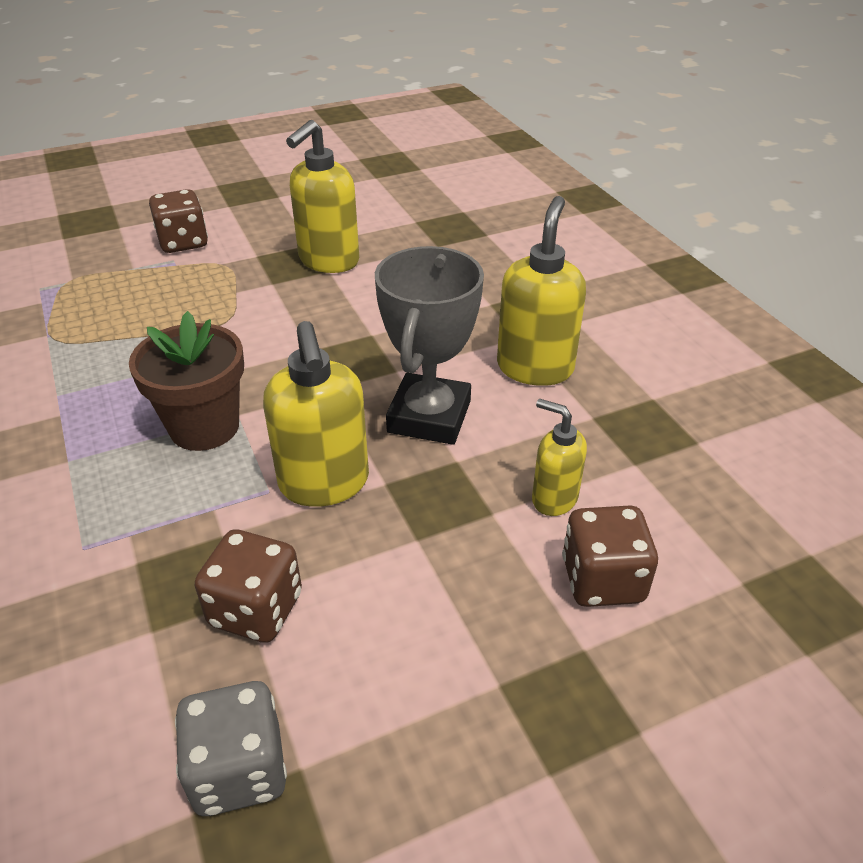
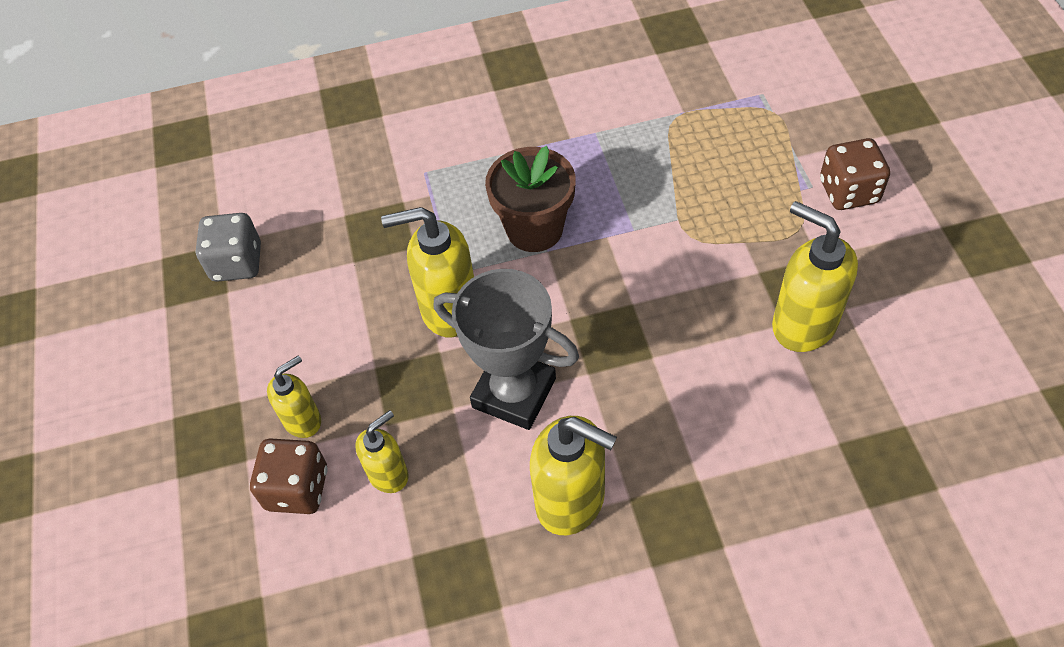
camera: 105 degrees right, 15 degrees up
(256, 609) = (342, 268): brown dice -> none
(509, 597) = (303, 420): none -> yellow soap dispenser

